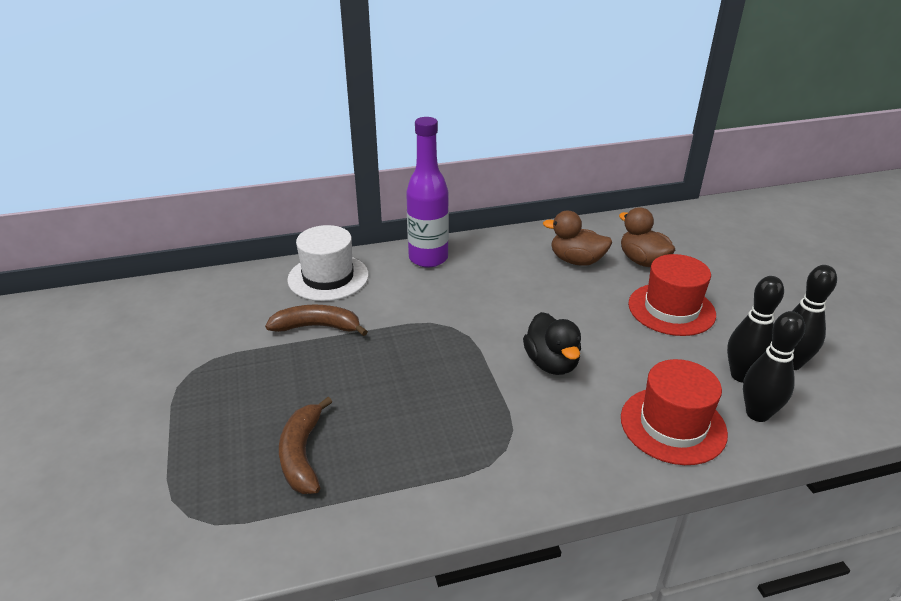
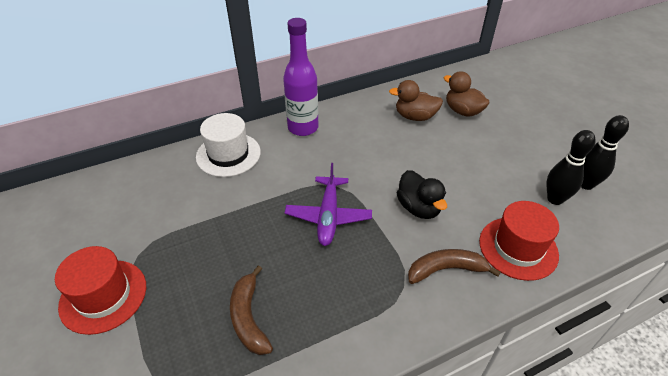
camera: 10 degrees left, 10 degrees up
(317, 327) = (231, 200): brown banana -> brown banana (446, 269)
(432, 358) = (328, 216): none -> purple plane
(671, 309) = (493, 150): red hat -> red hat (103, 296)
(757, 414) = (573, 229): black bowling pin -> none

